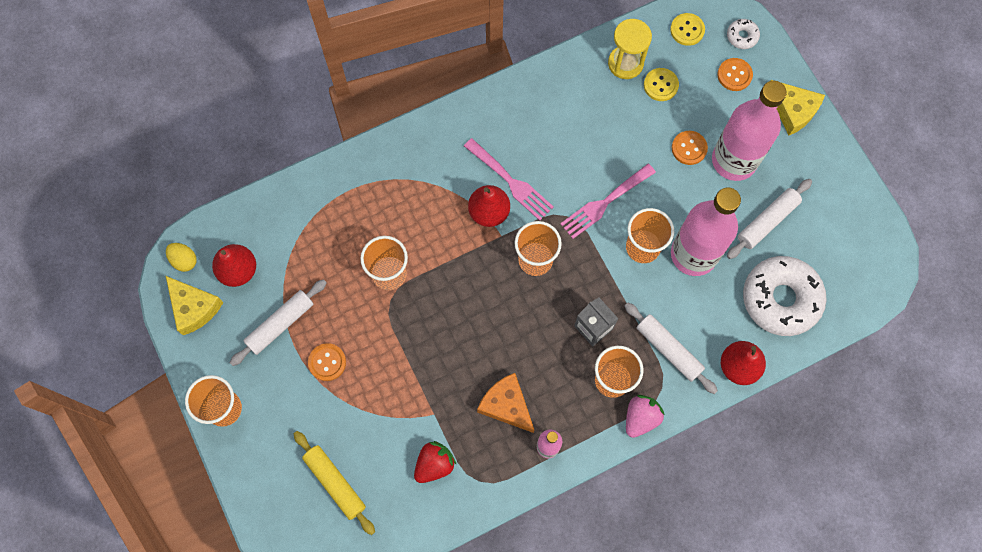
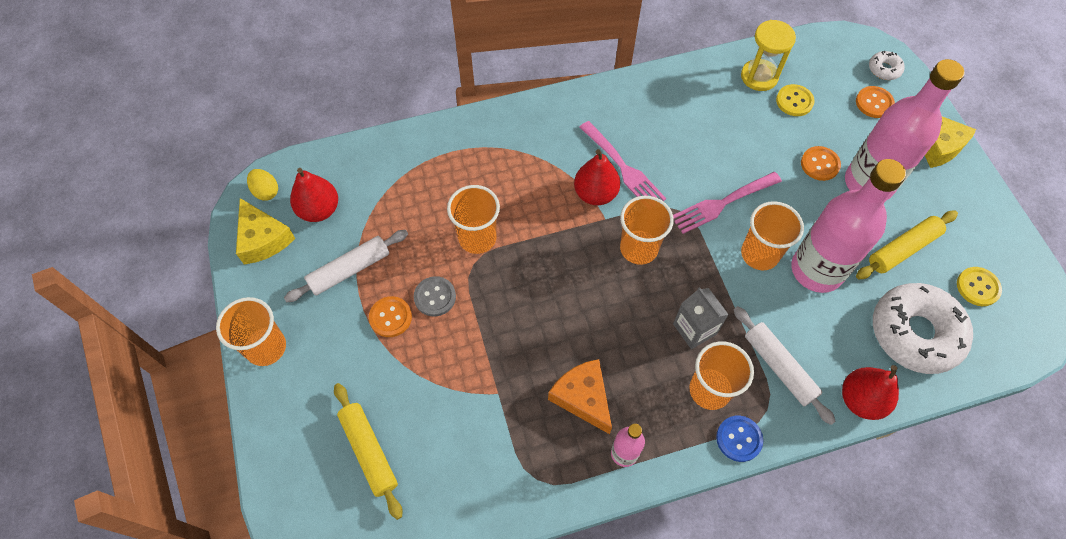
camera: 10 degrees right, 10 degrees down
(362, 337) = (435, 297): none -> grey button
(434, 464) = (488, 450): red strawberry -> none
(640, 418) = (739, 439): pink strawberry -> blue button
(687, 30) = (826, 56): yellow button -> yellow button (977, 287)
(767, 221) = (902, 249): white rolling pin -> yellow rolling pin

